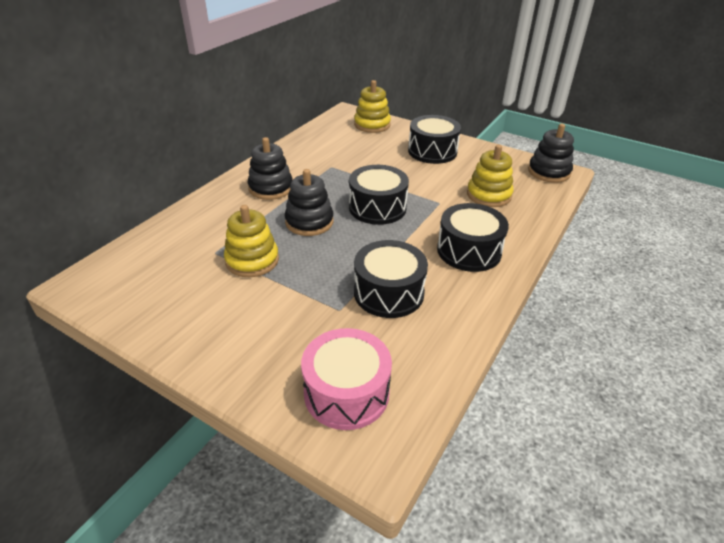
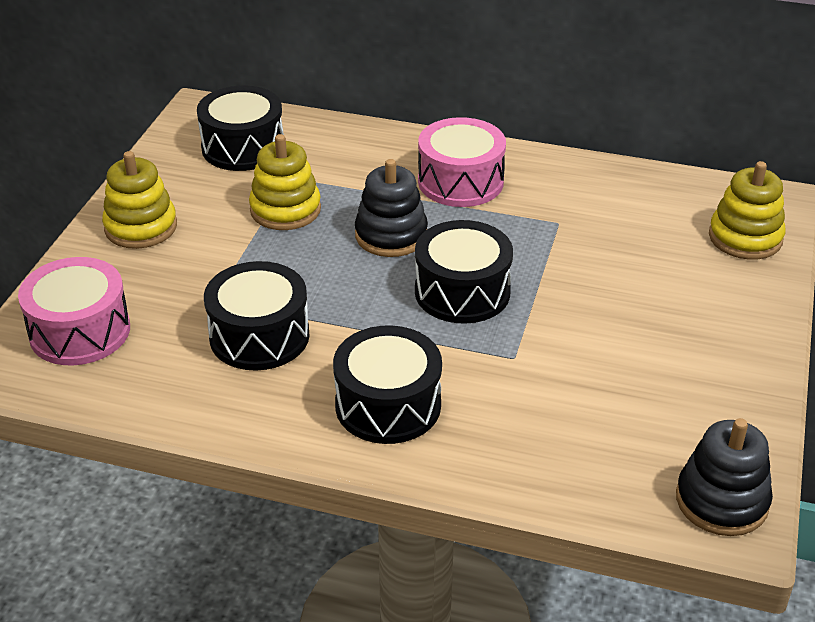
camera: 75 degrees right, 0 degrees up
(271, 188) = (460, 181): black stacking toy -> pink drum
(432, 151) = (694, 327): black drum -> black drum (243, 147)
(489, 195) = (574, 416): yellow stacking toy -> yellow stacking toy (141, 227)

